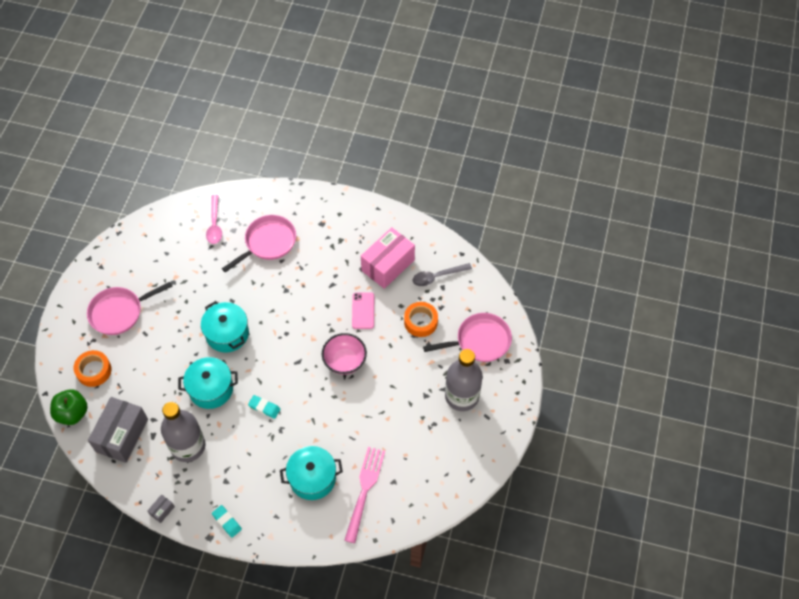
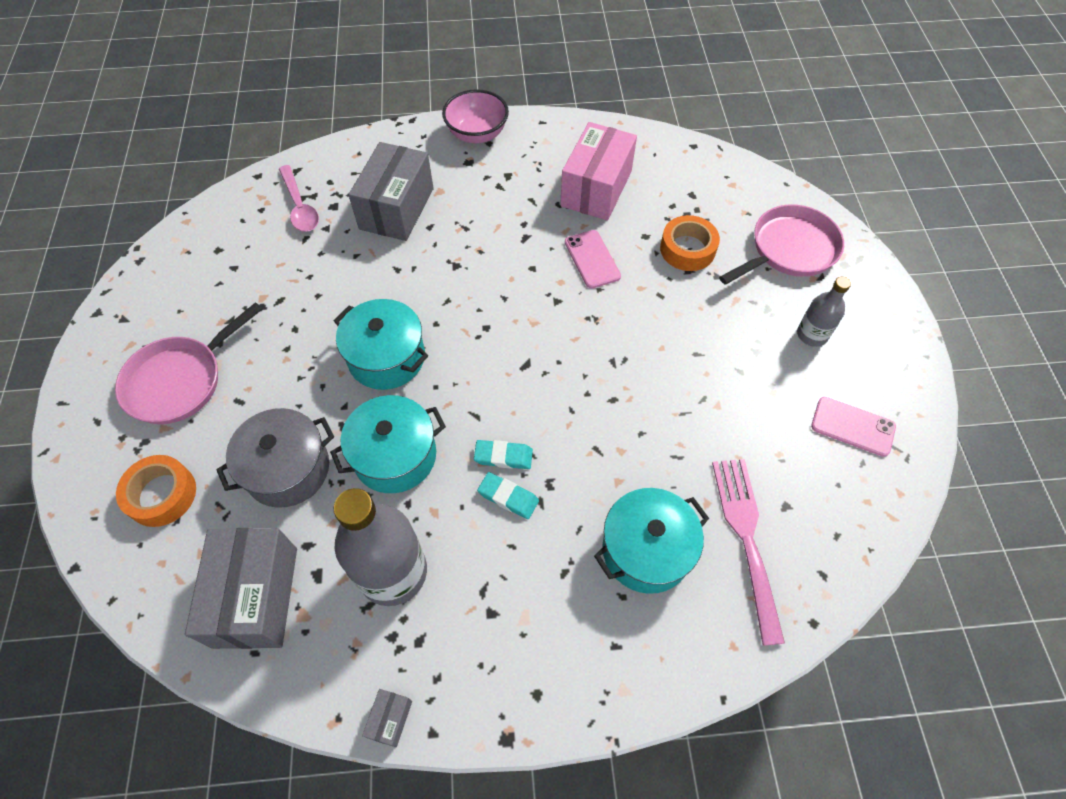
camera: 20 degrees left, 0 degrees up
(72, 413) = (141, 588): green apple -> none
(157, 378) = (288, 469): none -> grey pot
(227, 522) = (527, 693): turquoise eraser -> turquoise eraser (508, 497)
(268, 243) = (396, 208): pink pan -> grey box
(345, 361) = (602, 340): pink bowl -> pink bowl (477, 134)
(437, 276) = (676, 183): grey spoon -> none
(453, 454) = (852, 427): none -> pink phone
(462, 396) = (812, 335): grey bottle -> grey bottle, size x0.54

